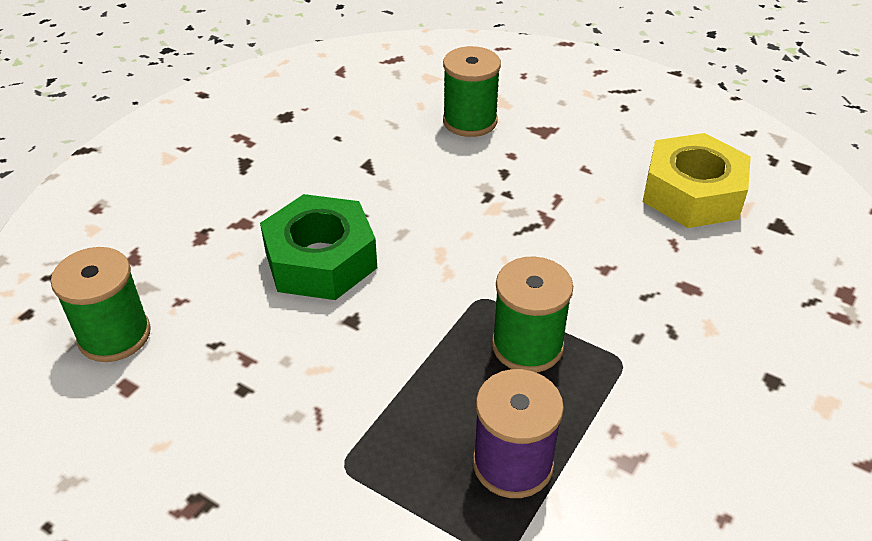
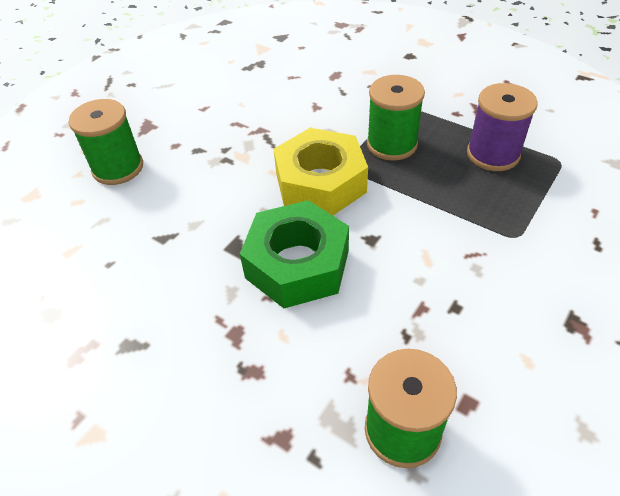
camera: 85 degrees left, 5 degrees up
(692, 193) = (243, 64): yellow nut -> yellow nut (320, 183)

